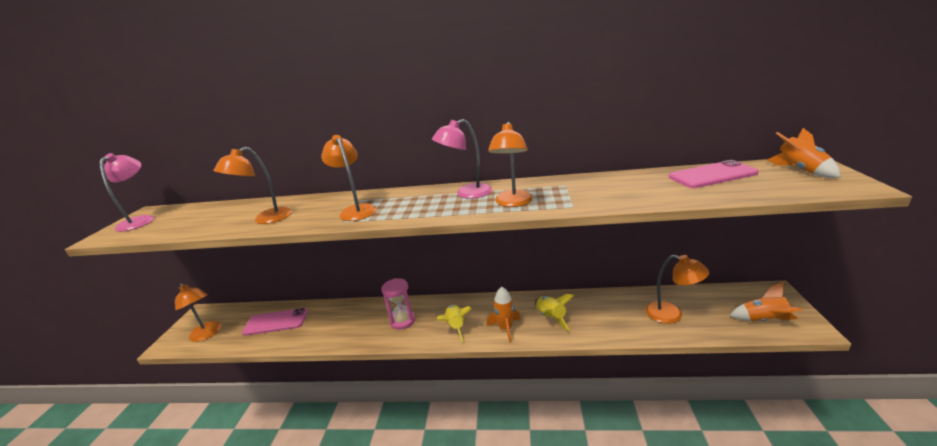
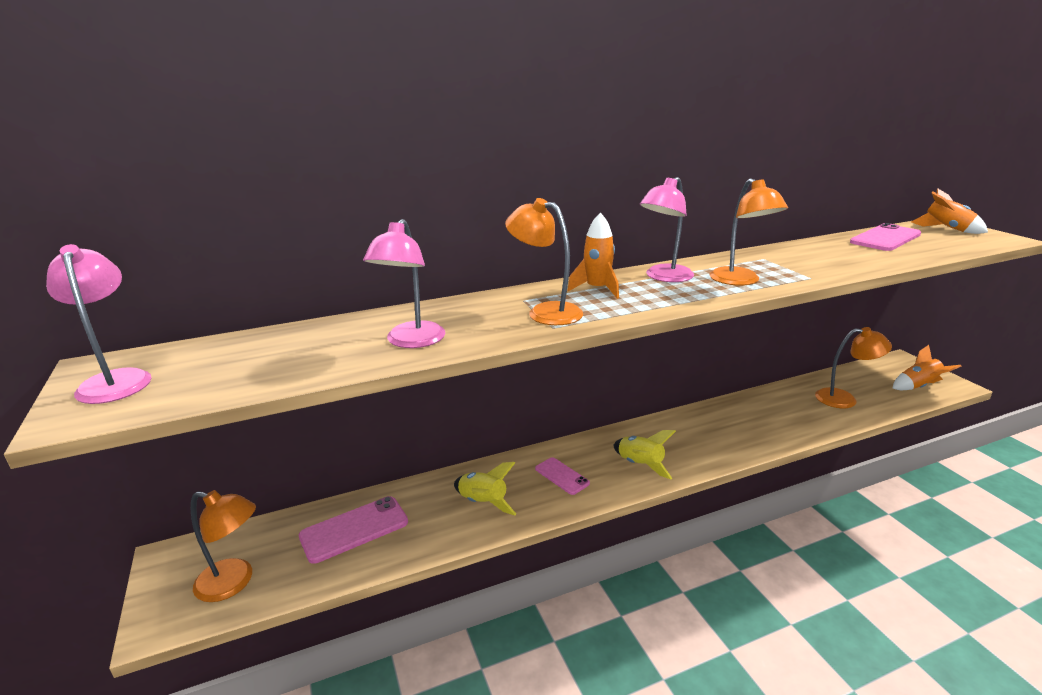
camera: 30 degrees left, 0 degrees up
(266, 219) = (411, 341): orange lamp -> pink lamp
(402, 321) = (562, 476): pink hourglass -> pink phone
(505, 328) = (700, 452): orange rocket -> orange rocket (597, 289)
(551, 318) = (736, 429): yellow rocket -> yellow rocket (483, 503)

